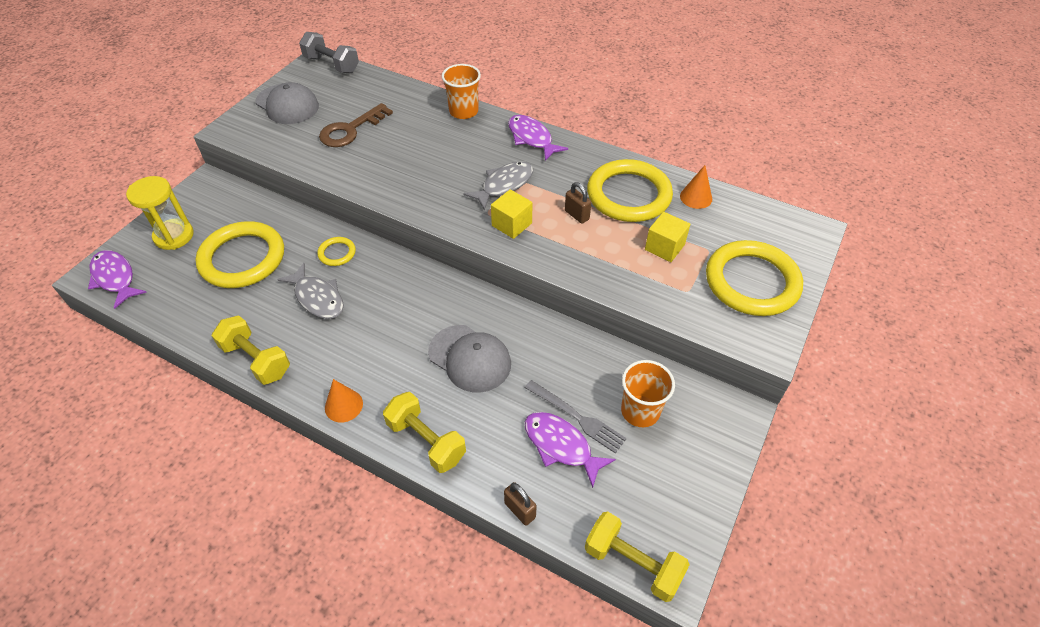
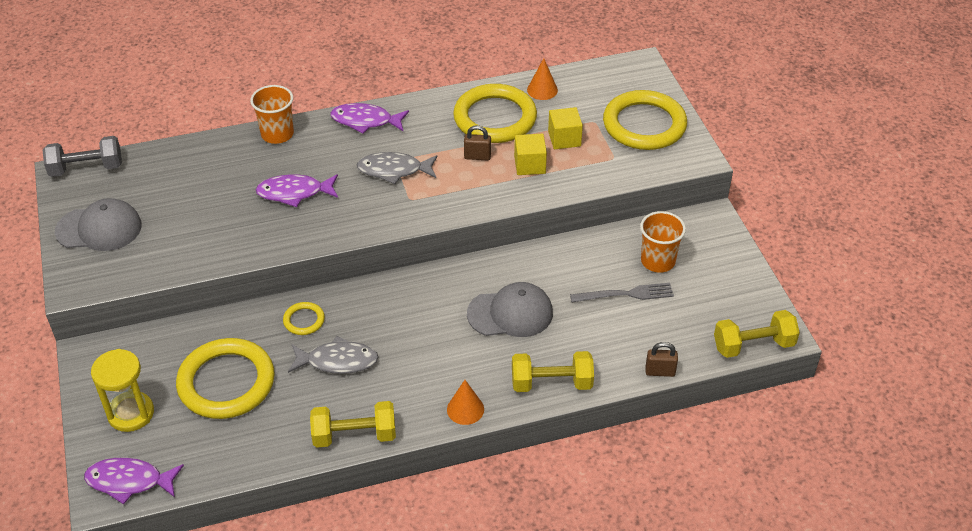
camera: 45 degrees left, 5 degrees down
(351, 130) = (198, 211): brown key -> none
(504, 185) = (394, 170): grey fish -> grey fish turned 90 degrees counterclockwise
(511, 224) = (439, 194): yellow cube -> yellow cube (529, 165)
(561, 446) = (637, 318): purple fish -> purple fish (294, 193)

